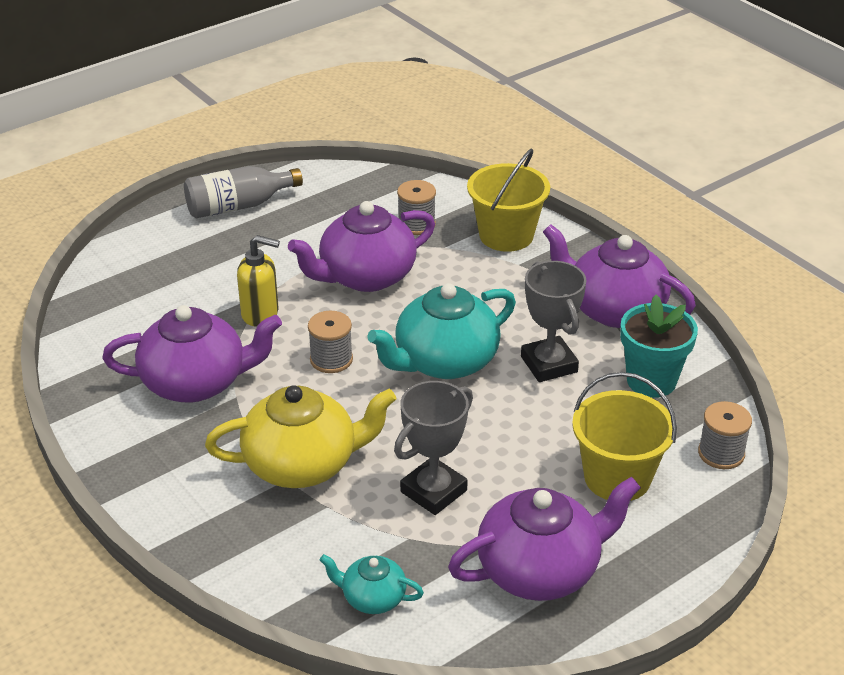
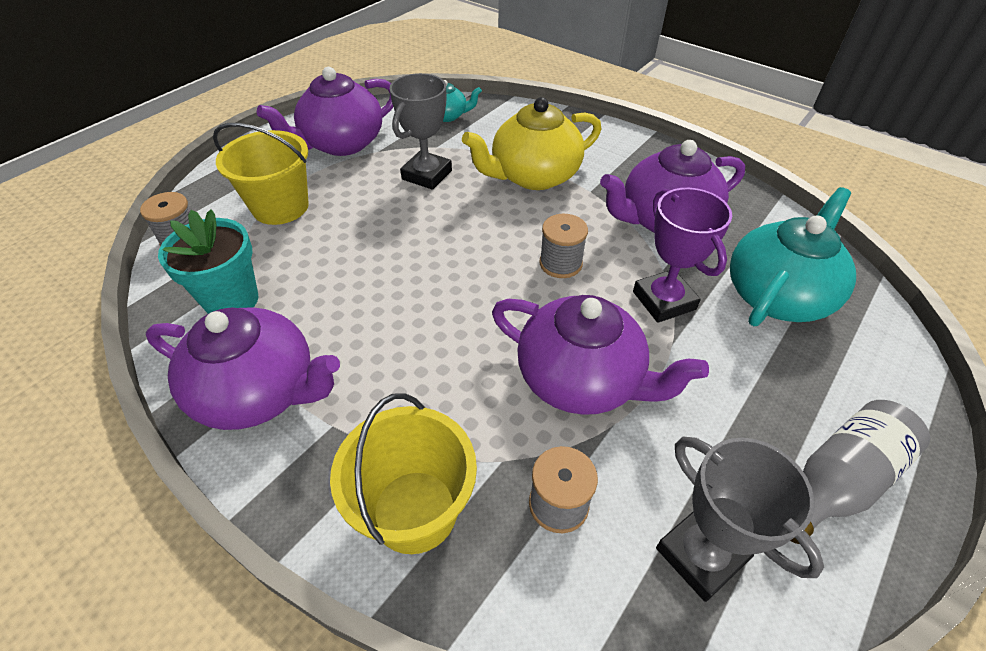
camera: 165 degrees right, 10 degrees up
(260, 314) = (664, 300): yellow soap dispenser -> purple trophy
(366, 276) = (581, 379): purple teapot -> purple teapot turned 75 degrees clockwise
(444, 361) = (449, 282): turquoise teapot -> turquoise teapot (777, 295)
(549, 364) = (340, 299): grey trophy -> grey trophy (700, 555)

